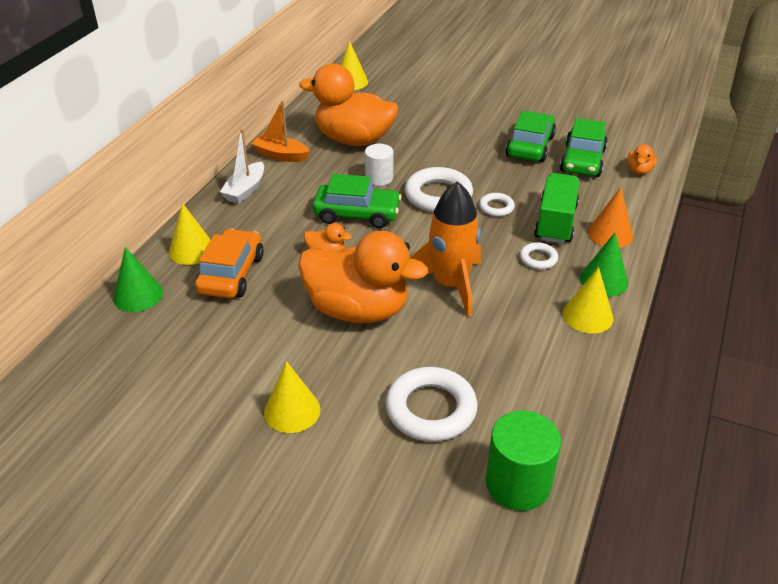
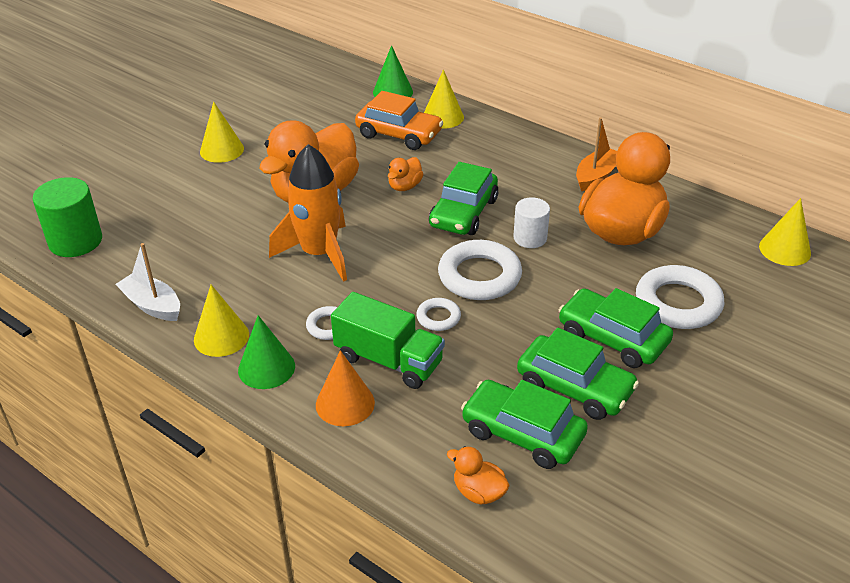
camera: 105 degrees right, 0 degrees up
(245, 190) = (532, 149): white boat -> white boat (152, 305)
(431, 409) = (176, 213): white ring -> white ring (678, 303)
(475, 136) = (612, 338): none -> green car

